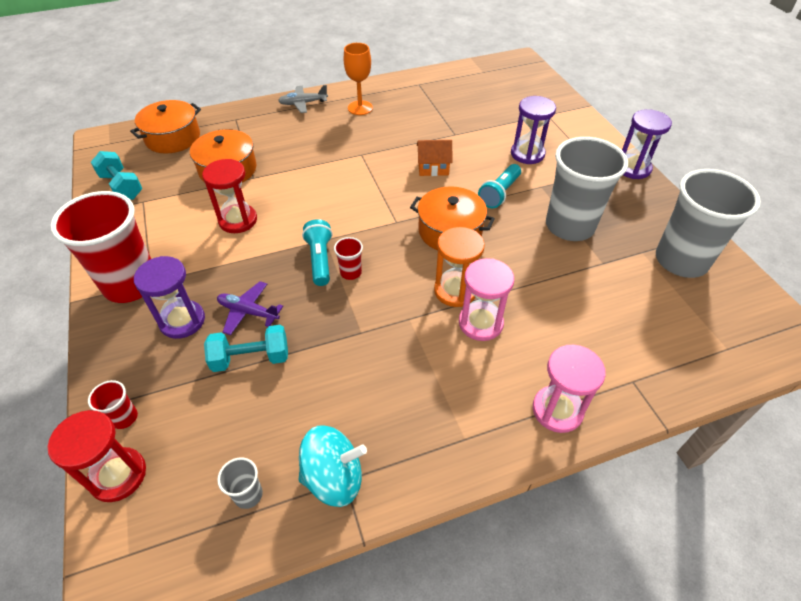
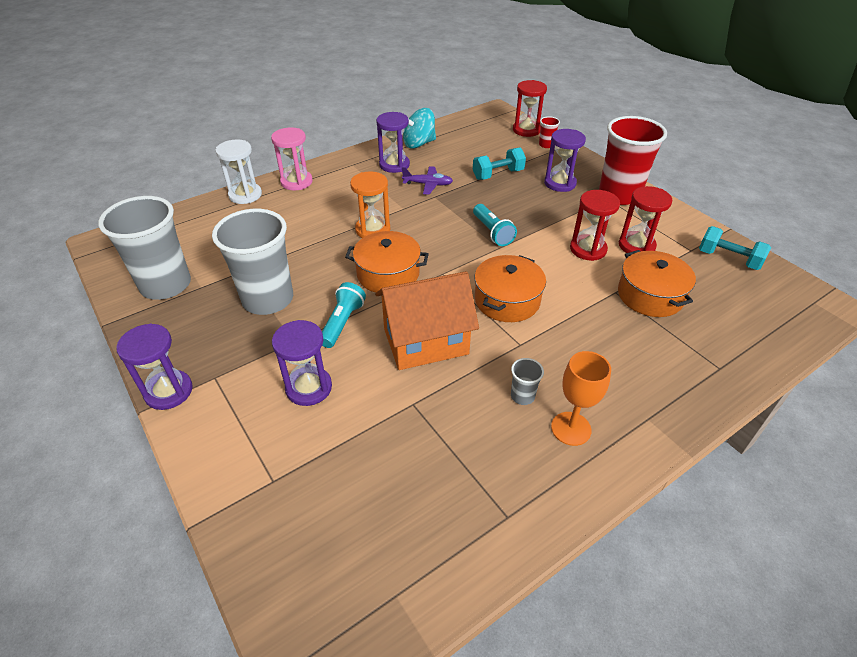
camera: 165 degrees right, 5 degrees down
(173, 138) = (756, 323): orange pot -> orange pot (507, 300)
(187, 215) = (636, 246): none -> red hourglass
(248, 312) = (520, 194): purple plane -> purple plane (428, 184)
(248, 495) = (458, 134): grey cup -> grey cup (522, 396)
(303, 103) = (659, 419): grey plane -> none
(350, 272) = (461, 228): red cup -> none
(395, 420) = (394, 165): none -> purple hourglass
(433, 168) = (425, 341): orange house -> orange house, size x2.00
(480, 323) = (349, 214): pink hourglass -> none
(633, 395) = (245, 195): none -> white hourglass

